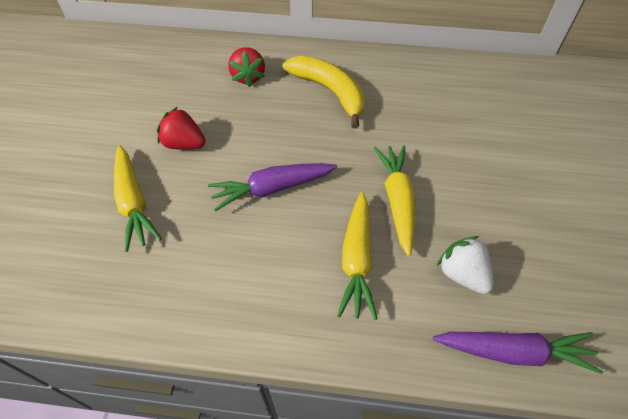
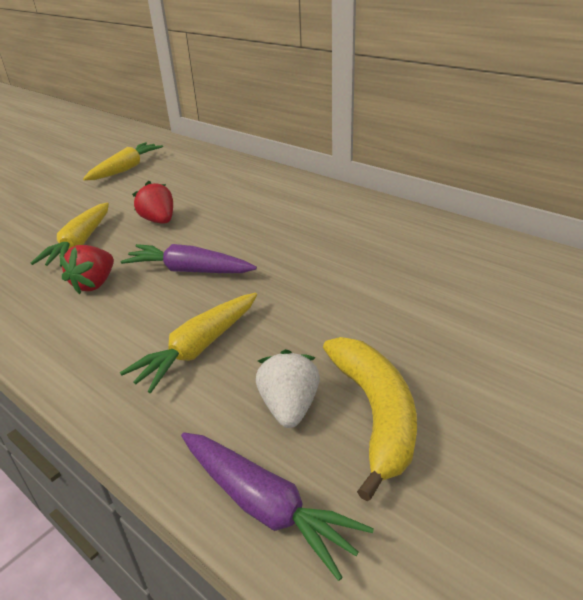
camera: 35 degrees right, 20 degrees down
(248, 77) = (260, 194): red strawberry -> red strawberry (94, 284)
(330, 92) = (321, 222): yellow banana -> yellow banana (375, 413)
(397, 201) = (291, 320): yellow carrot -> yellow carrot (125, 169)

